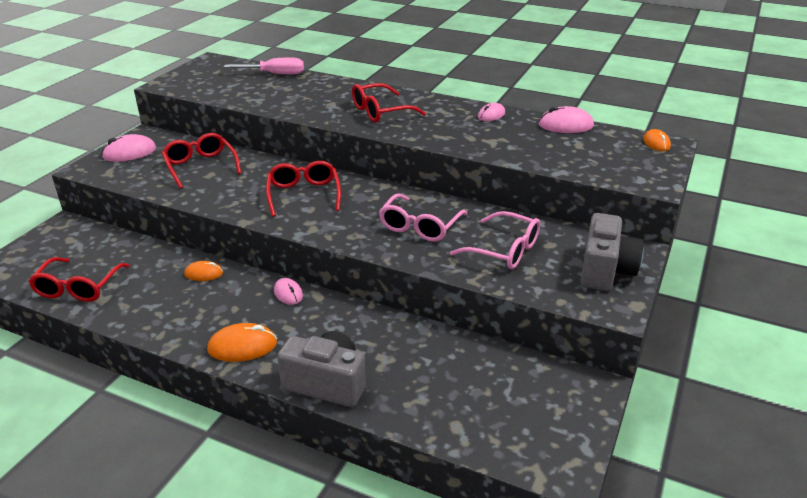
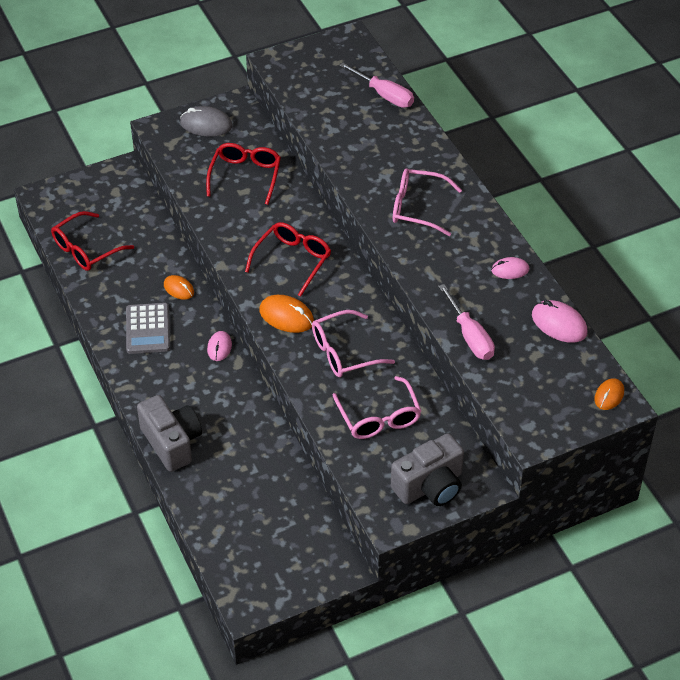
camera: 40 degrees right, 15 degrees up
(129, 152) = (206, 124): pink mouse -> grey mouse
(204, 313) = (147, 329): none -> grey calculator
(242, 346) = (147, 376): orange mouse -> orange mouse (286, 316)
(380, 111) = (417, 208): red glasses -> pink glasses
(523, 154) = (470, 337): none -> pink screwdriver

